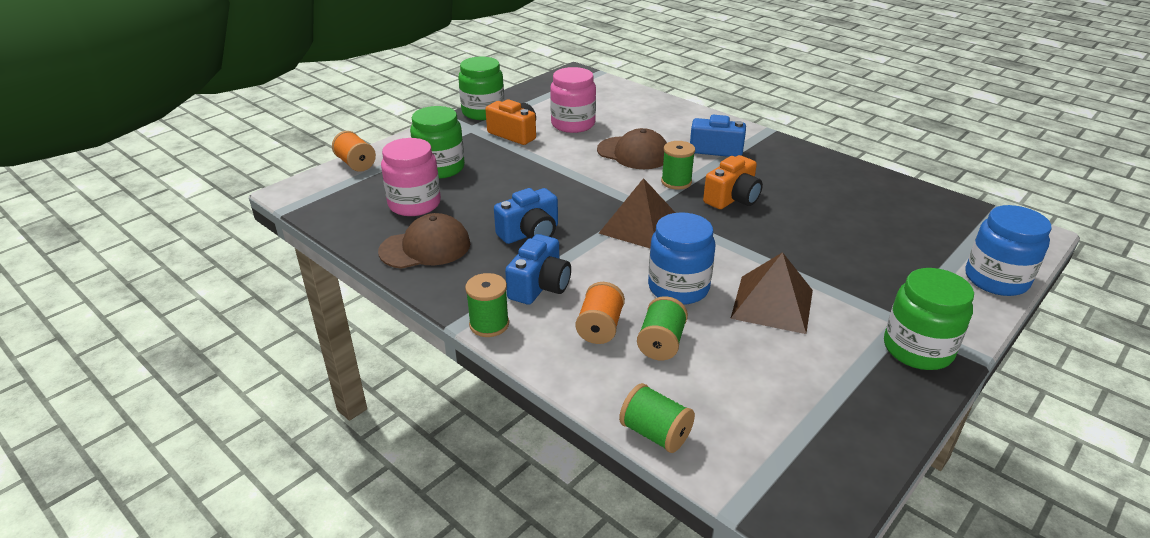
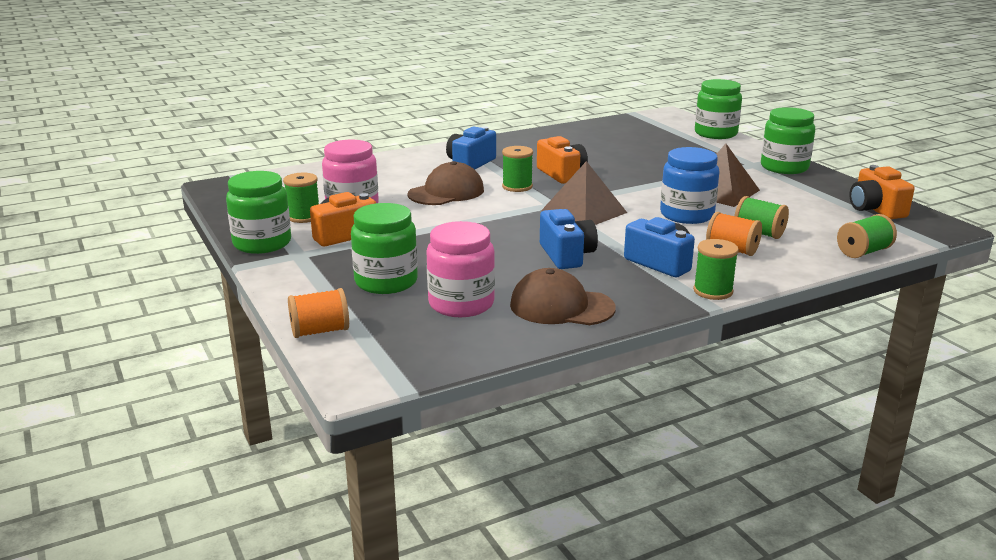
camera: 70 degrees left, 10 degrees down
(425, 247) = (561, 306): brown cap -> brown cap turned 75 degrees counterclockwise
(539, 113) = (304, 217): none -> green spool
(823, 445) = (875, 209): none -> orange camera
(996, 279) = (715, 133): blue jar -> green jar

